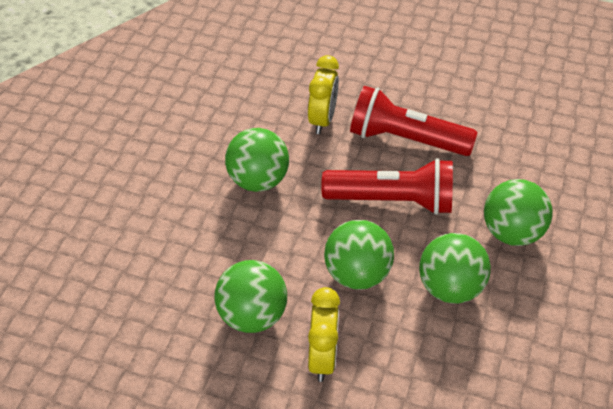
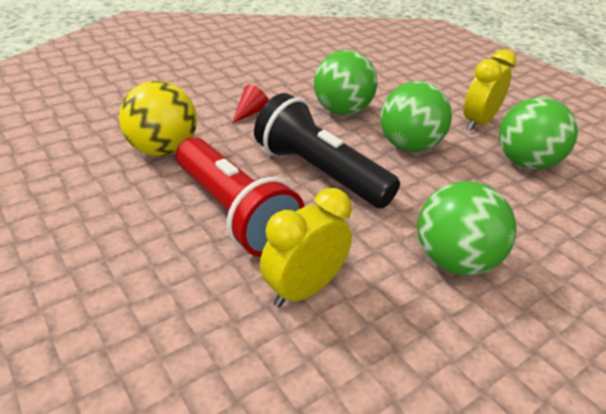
camera: 145 degrees left, 10 degrees down
(393, 201) = (319, 173): red flashlight -> black flashlight
(508, 156) = (162, 150): none -> yellow ball
(511, 233) = (250, 113): green ball -> red cone

